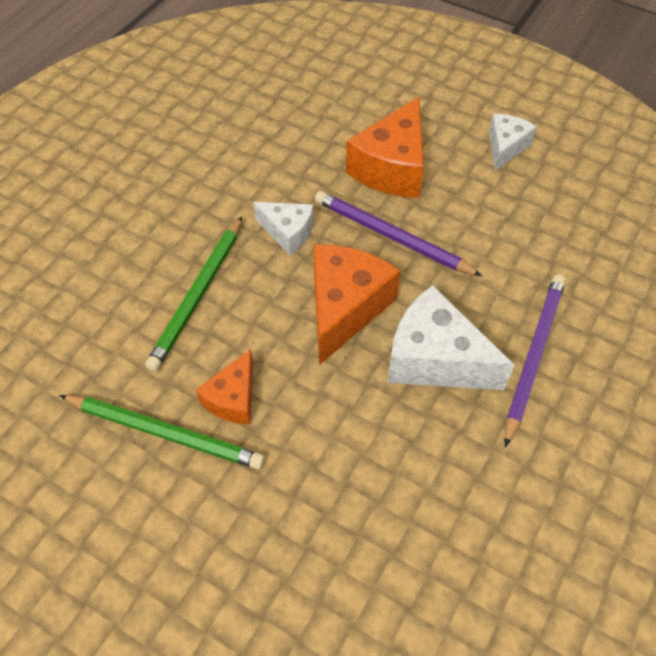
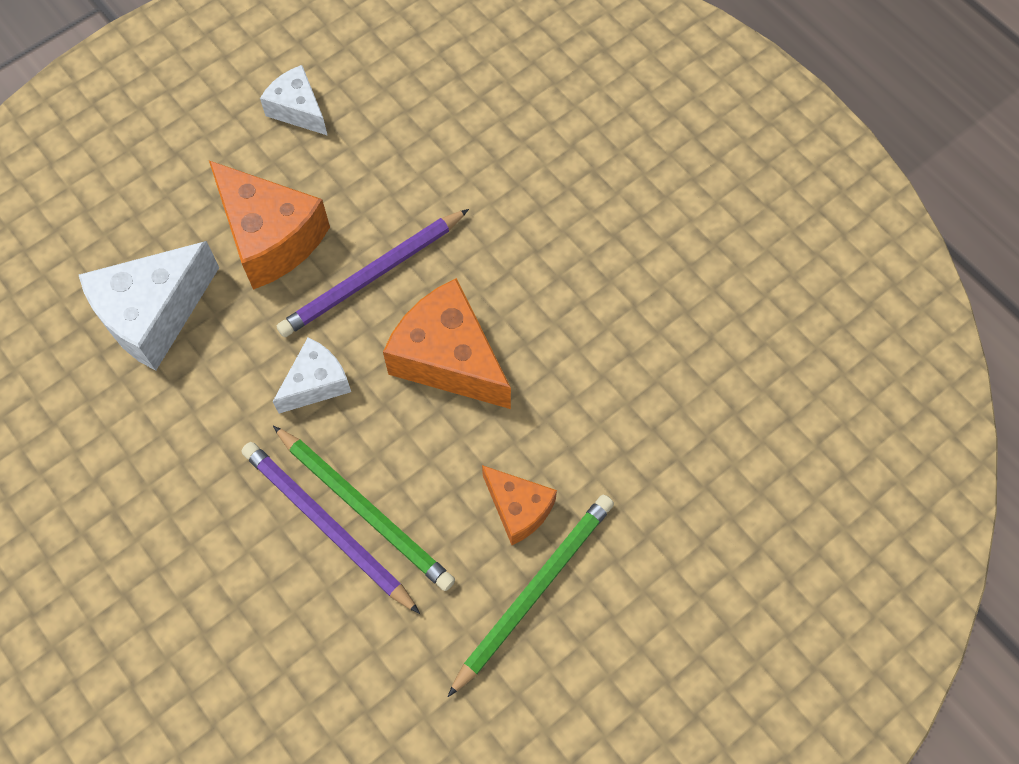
camera: 70 degrees left, 10 degrees up
(435, 359) = (546, 295): white cheese -> white cheese (153, 314)
(533, 355) = (577, 206): purple pencil -> purple pencil (326, 526)

